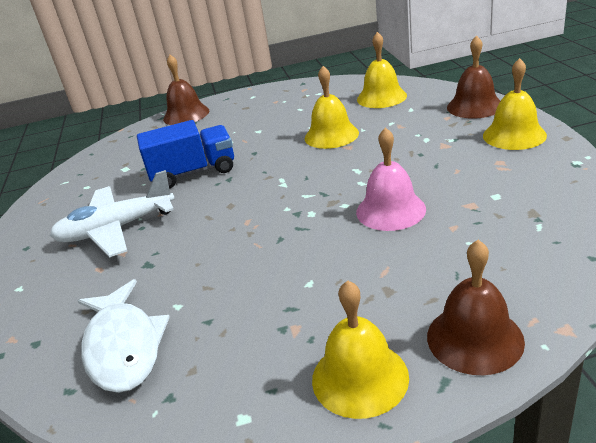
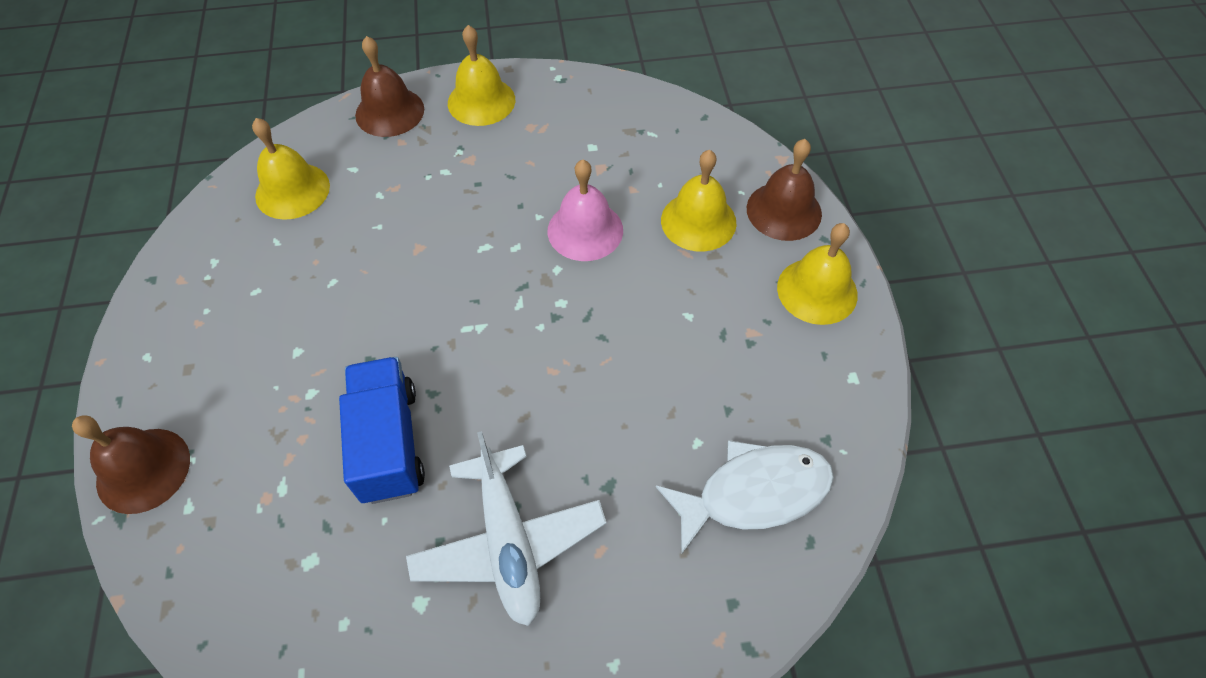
camera: 90 degrees left, 25 degrees up
(331, 135) = (374, 261): yellow bell -> yellow bell (698, 221)

